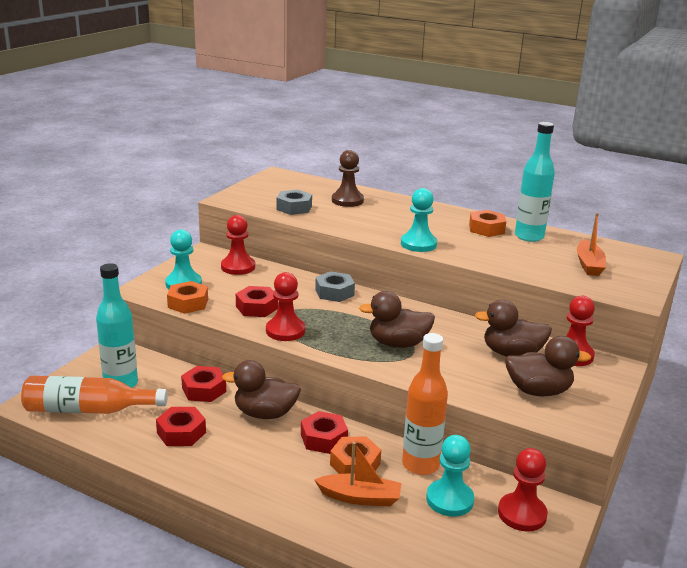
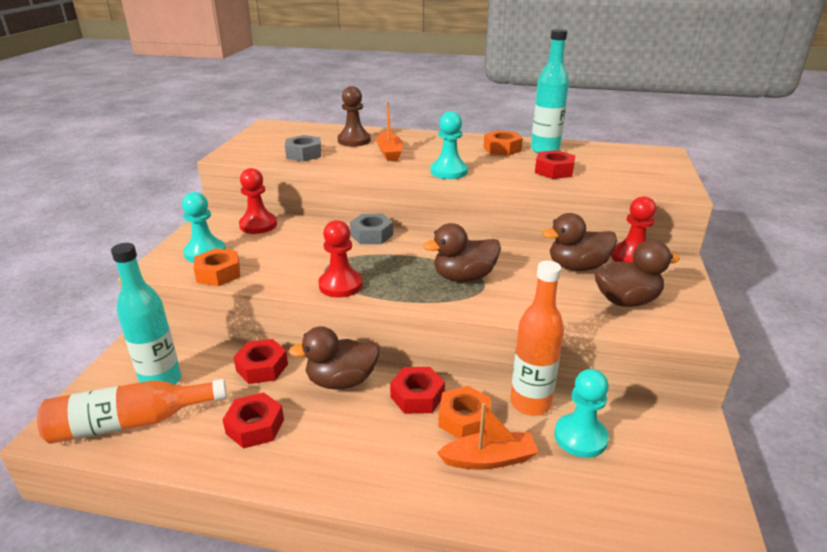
camera: 15 degrees left, 5 degrees up
(256, 307) = (297, 265): red nut -> red nut (554, 171)
(522, 514) = (657, 435): red pawn -> none
(589, 265) = (616, 168): orange boat -> orange boat (389, 152)

